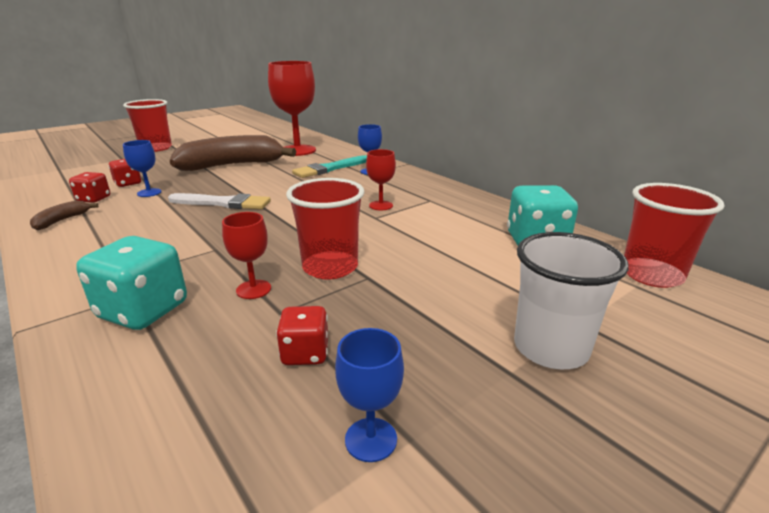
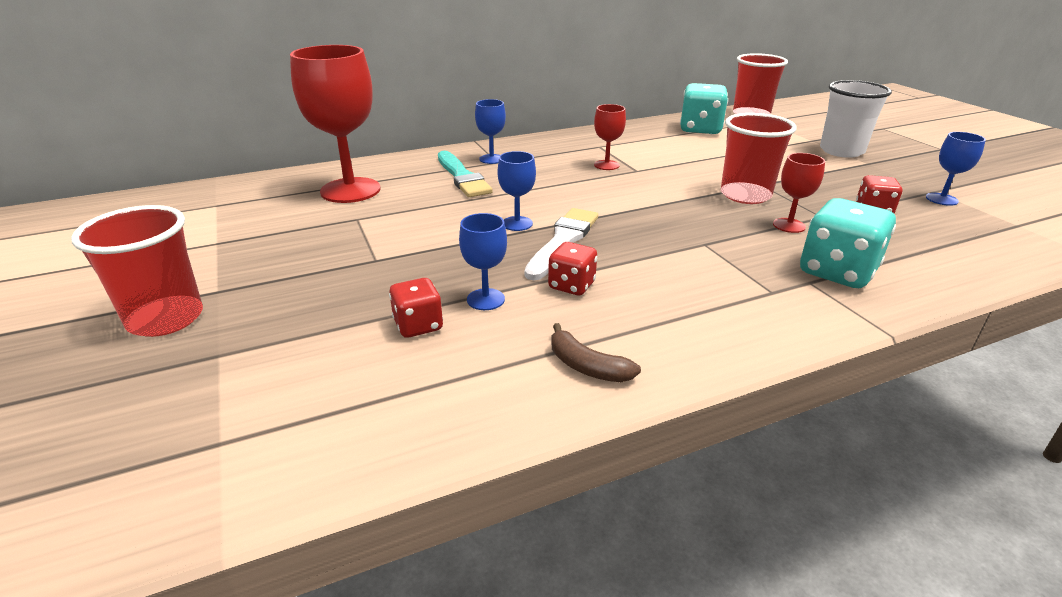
camera: 75 degrees left, 5 degrees up
(94, 199) = (489, 351): red dice -> red dice (571, 285)
(232, 165) = (387, 237): brown banana -> none
(252, 189) = (517, 223): none -> blue goblet

